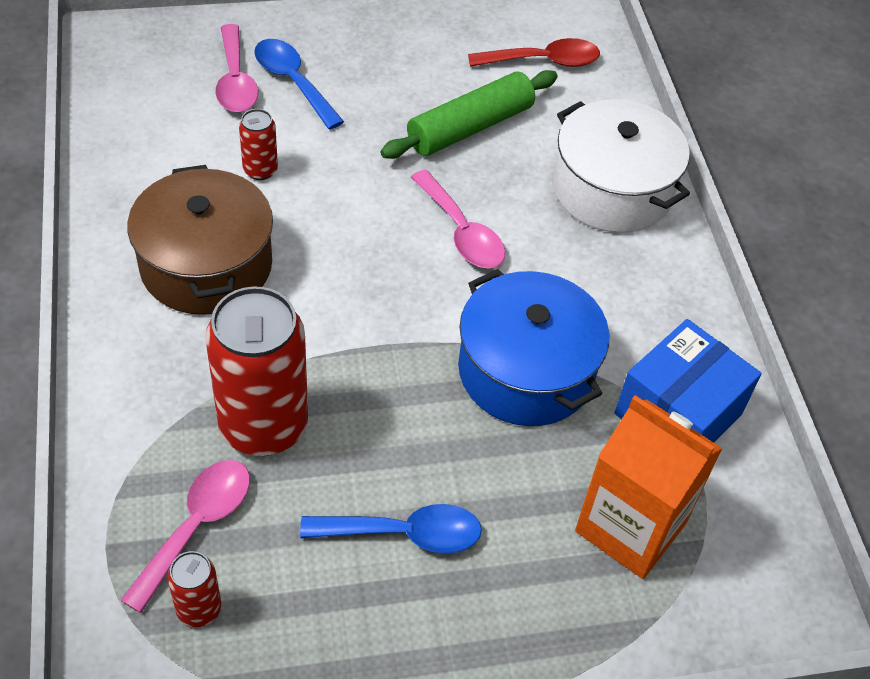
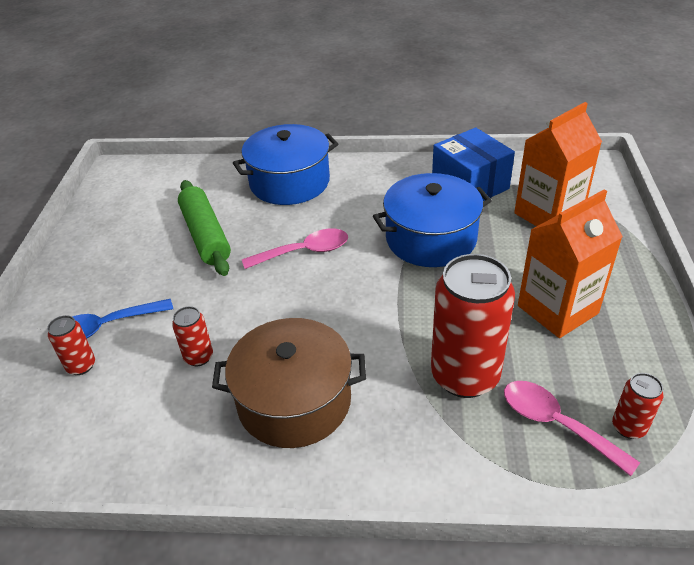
camera: 70 degrees left, 10 degrees down
(235, 80) = (81, 366): pink spoon -> red can
(403, 534) = (557, 309): blue spoon -> orange carton
(543, 61) = (158, 194): red spoon -> none
(612, 189) = (289, 182): white pot -> blue pot

